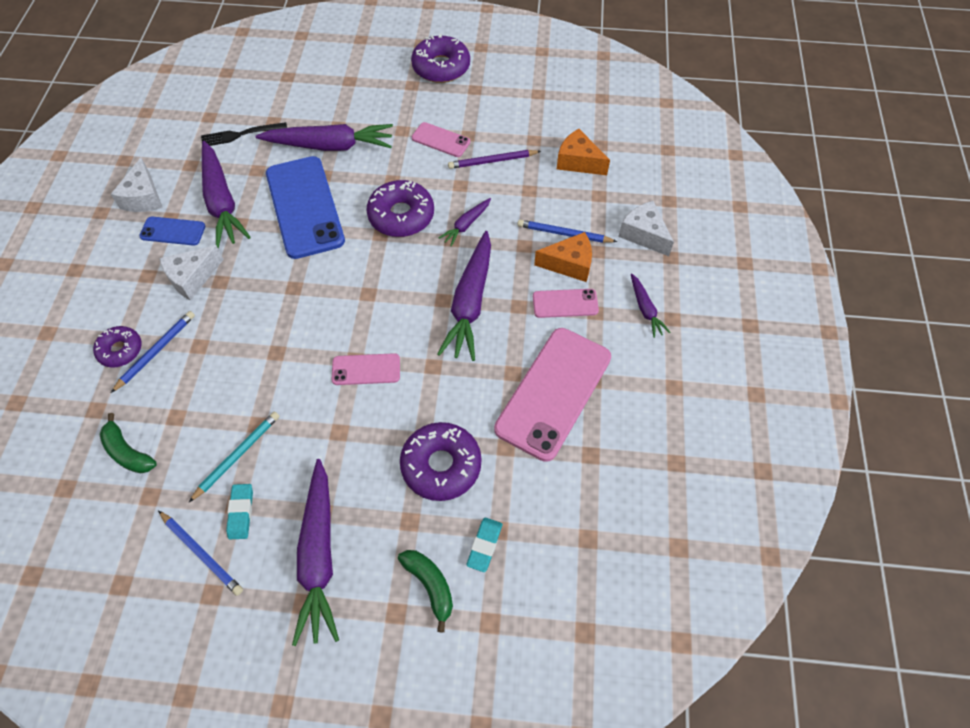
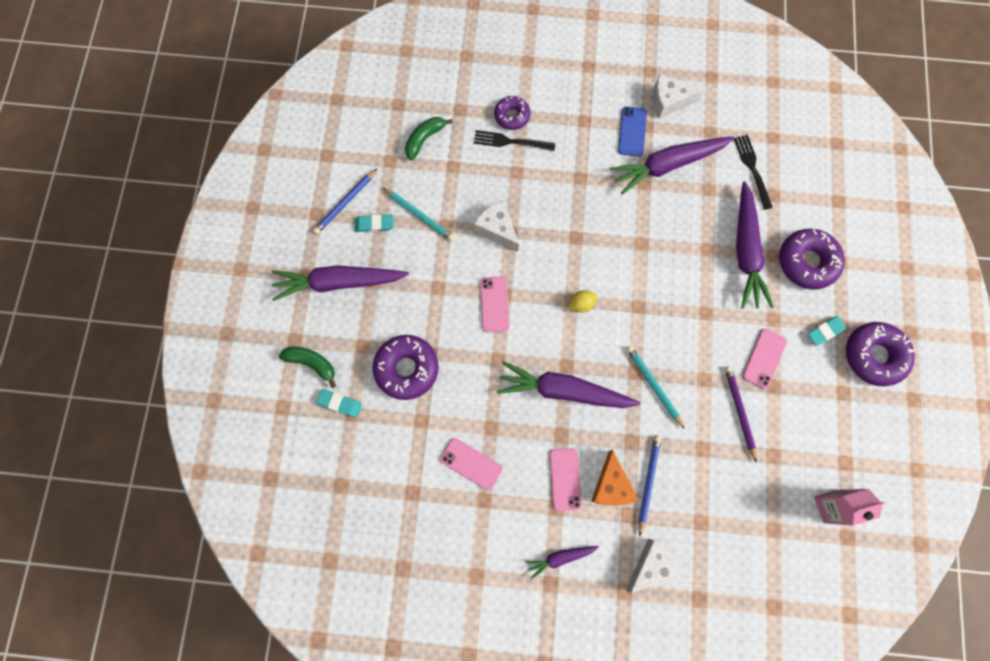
camera: 90 degrees right, 15 degrees up
(156, 351) = (510, 142): blue pencil -> black fork
(192, 278) = (583, 155): white cheese -> white cheese (497, 229)
(304, 207) = (666, 236): blue phone -> none
(373, 284) = (581, 304): none -> yellow lemon
(401, 215) = (662, 324): purple donut -> purple donut (807, 262)
(416, 96) = (825, 331): none -> turquoise eraser
(430, 585) = (312, 363): green banana -> green banana turned 120 degrees counterclockwise
(466, 225) = (654, 386): purple carrot -> turquoise pencil
(553, 393) = (471, 464): pink phone -> pink phone, size x0.49
(576, 106) = (830, 506): none -> pink carton
(578, 162) = (746, 503): orange cheese -> none

